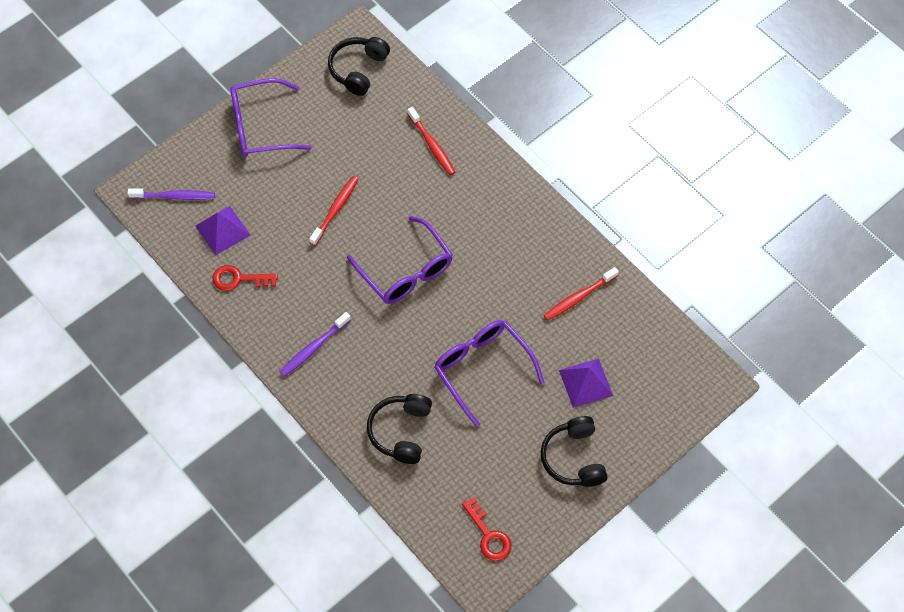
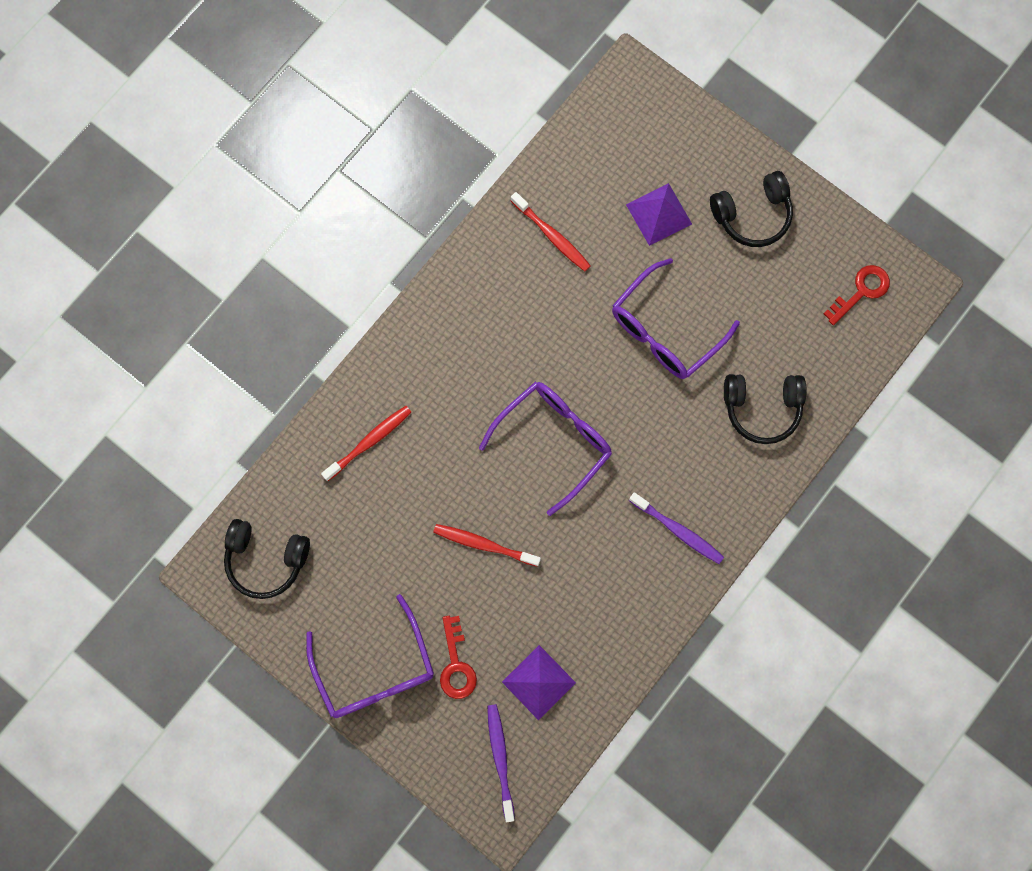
camera: 100 degrees left, 15 degrees up
(239, 279) = (603, 644): red key -> red key (456, 664)

